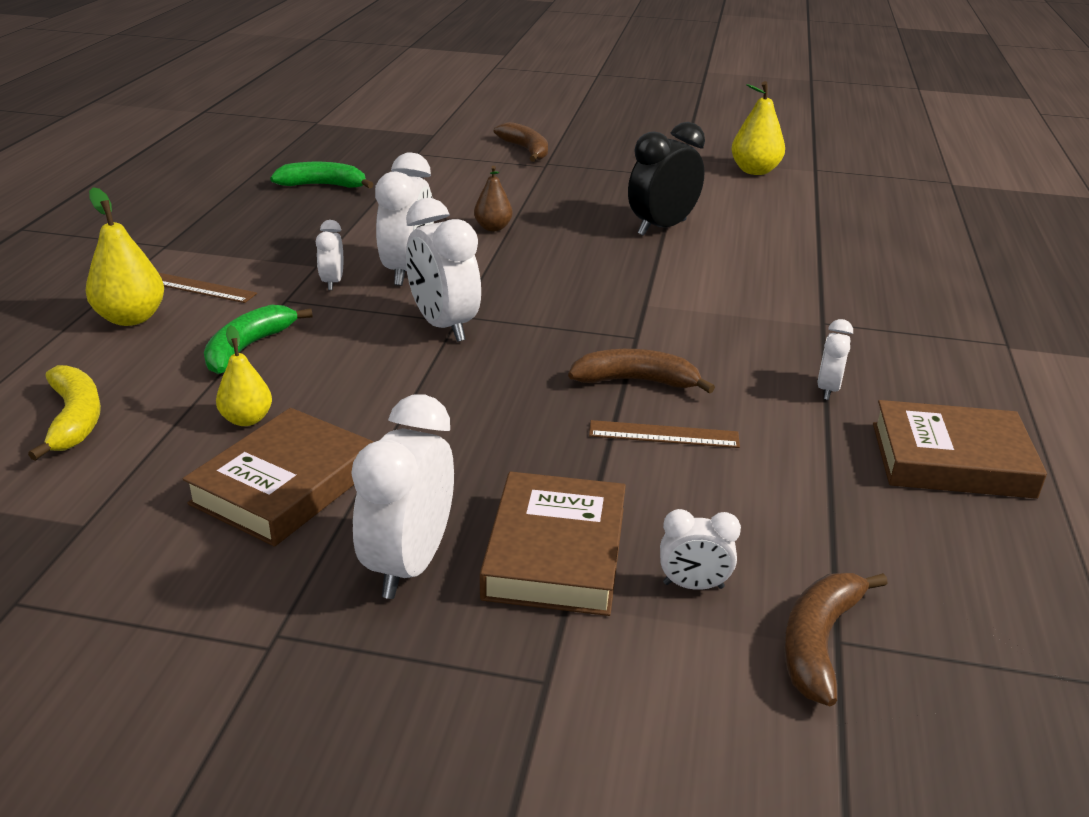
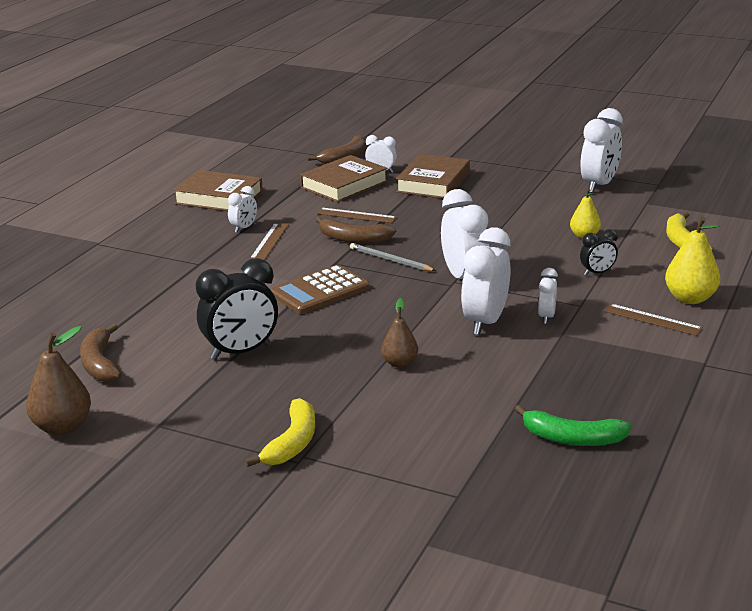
camera: 165 degrees left, 5 degrees down
(248, 348) = (597, 273): green banana -> black clock
(284, 485) = (556, 209): brown book -> brown book (344, 185)
(409, 564) = (497, 183): white clock -> white clock (599, 185)
(526, 150) = (311, 491): brown banana -> brown banana (100, 363)
(559, 172) = (292, 443): none -> yellow banana
(559, 347) = (390, 260): none -> grey pencil
(627, 295) = (320, 291): none -> brown calculator
(754, 171) = (62, 427): yellow pear -> brown pear
(762, 366) = (269, 241): none -> brown ruler

